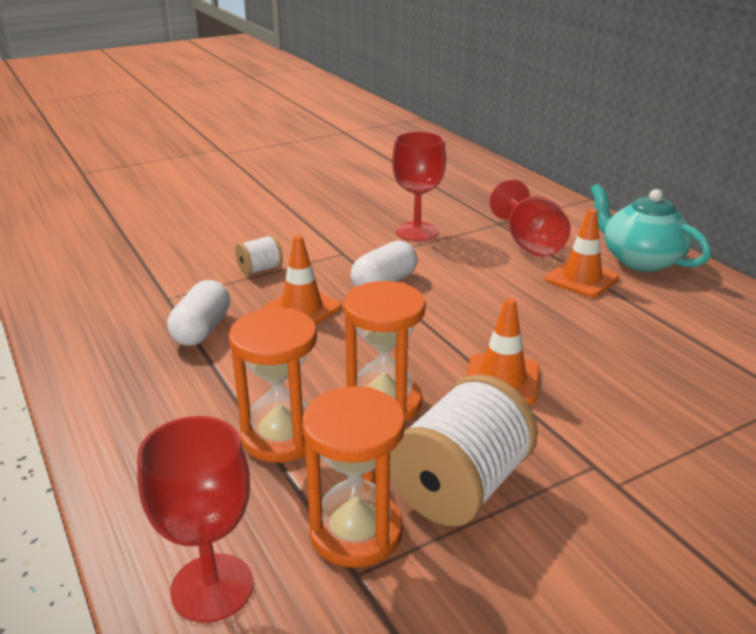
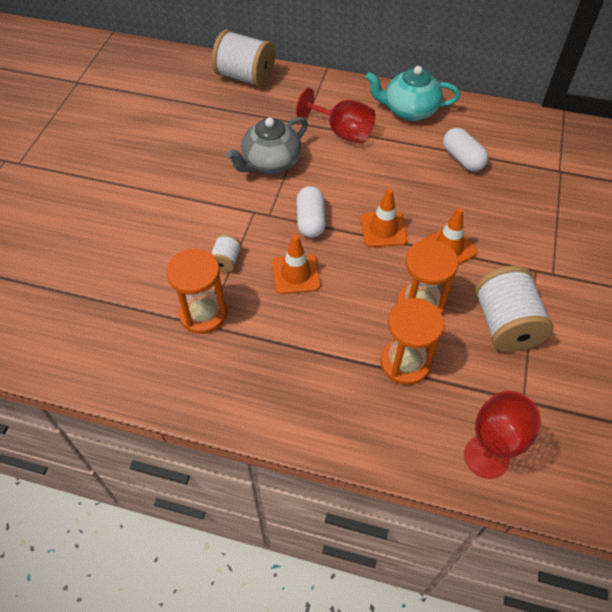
camera: 45 degrees left, 25 degrees up
(202, 330) = (266, 332): white capsule -> white capsule (462, 159)
(356, 532) = (499, 382): orange hourglass -> orange hourglass (203, 314)
(417, 232) = (270, 163): red goblet -> grey teapot
(492, 176) = (245, 77): none -> white spool
(581, 279) = (400, 146): orange traffic cone -> orange traffic cone (383, 229)

